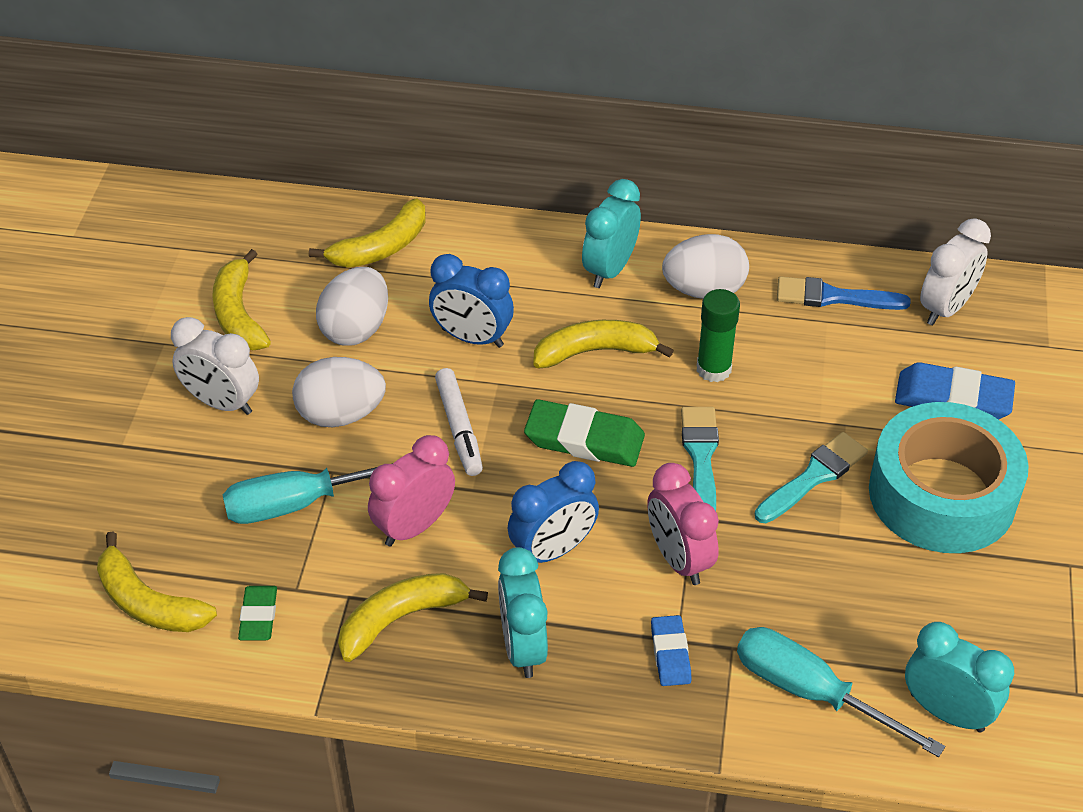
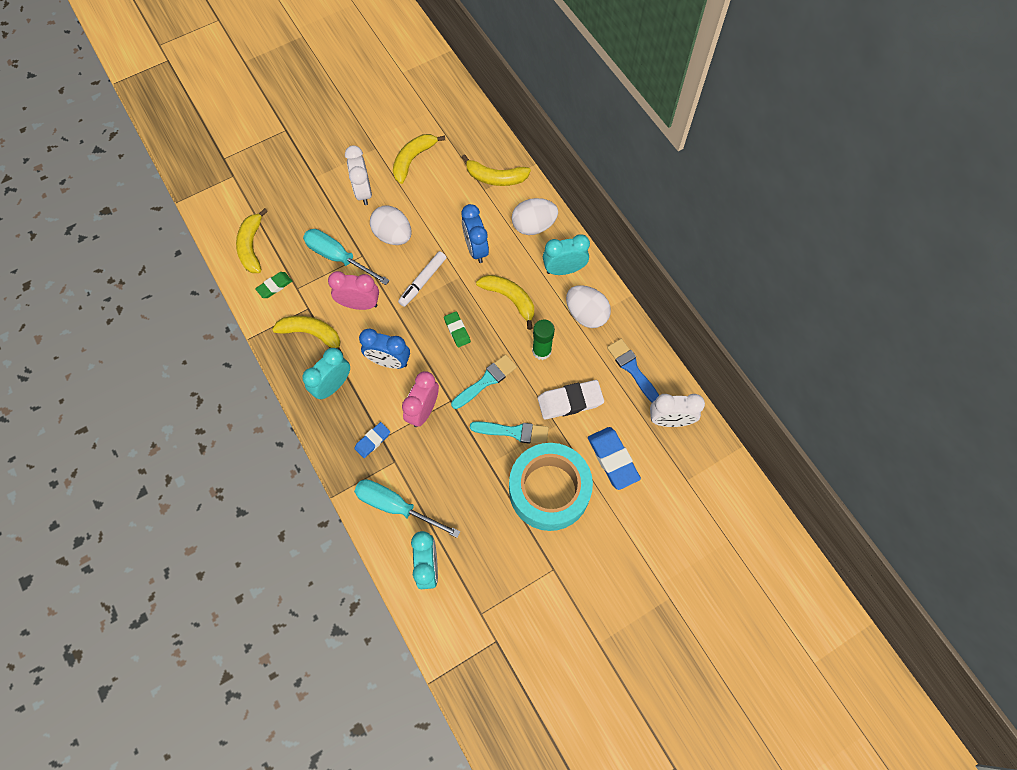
camera: 50 degrees right, 20 degrees up
(356, 329) = (442, 205): white egg -> white egg (533, 226)
(584, 439) = (457, 330): green eraser -> green eraser, size x0.58
(811, 692) = (395, 506): turquoise screwdriver -> turquoise screwdriver turned 60 degrees counterclockwise
(822, 388) = (570, 401): none -> white eraser

